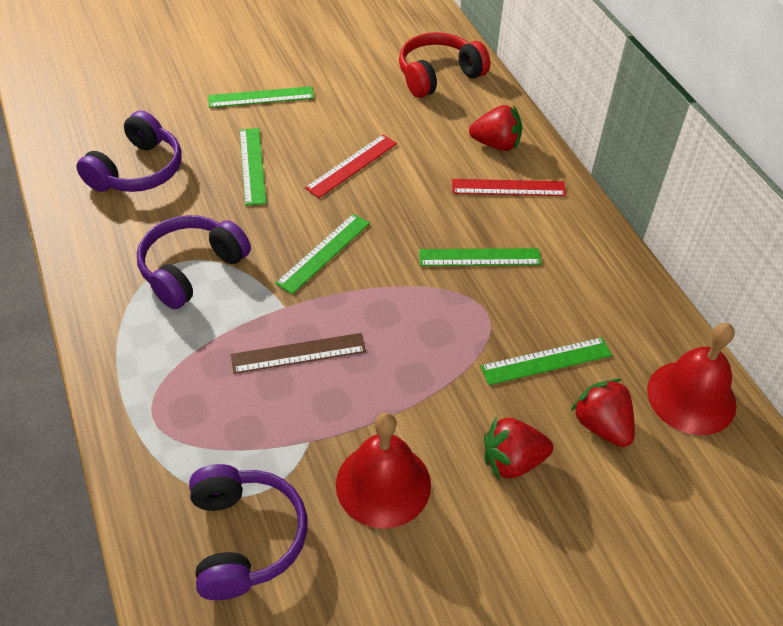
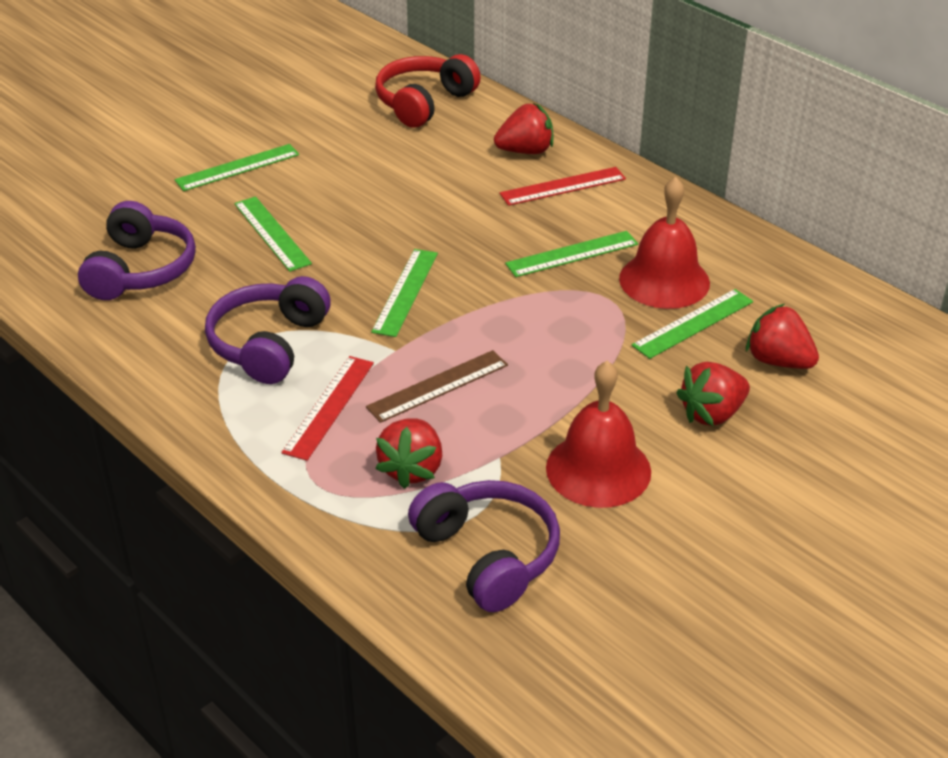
camera: 20 degrees left, 10 degrees down
(233, 428) = (412, 469): none -> red strawberry
(352, 165) = (383, 206): red ruler -> red ruler (329, 407)
(691, 397) = (846, 315): red bell -> red bell (664, 280)

